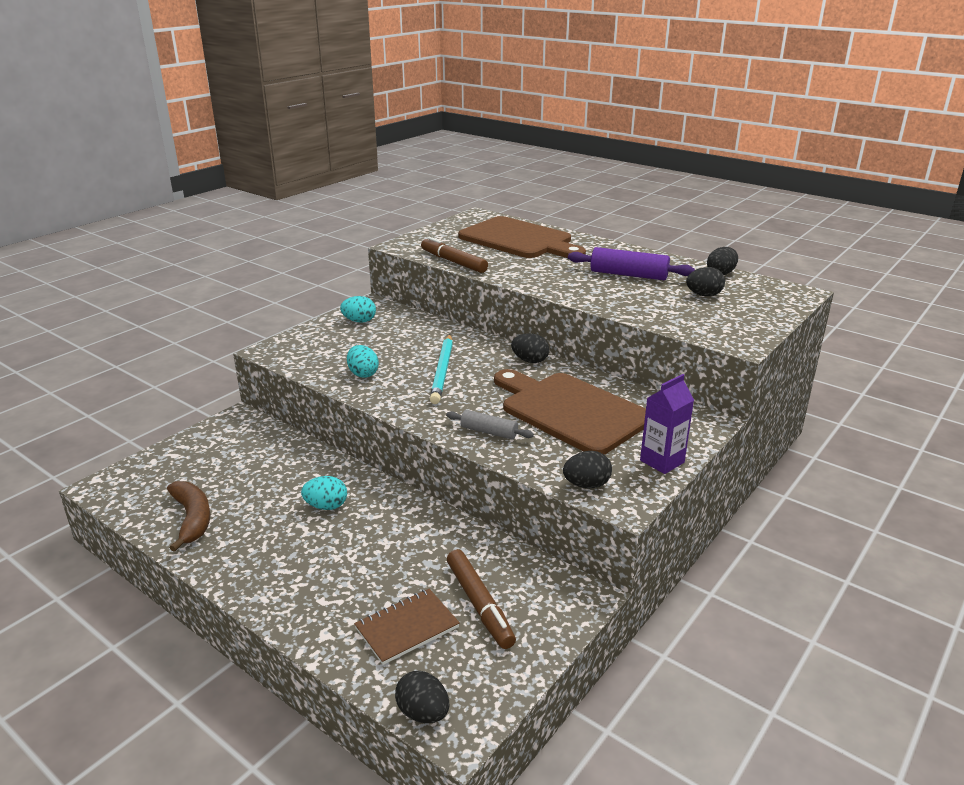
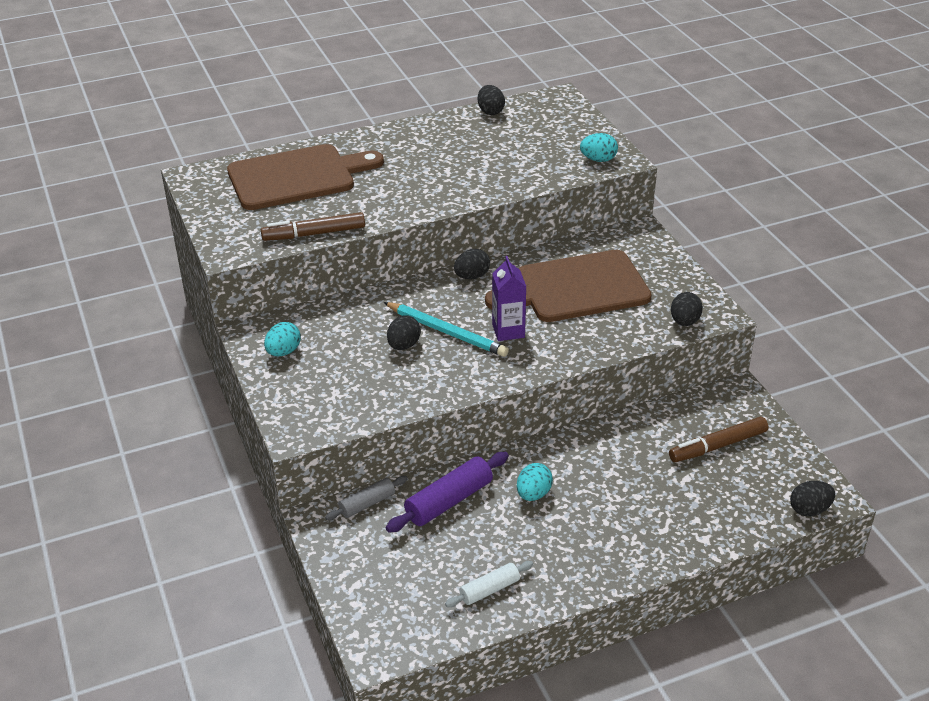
camera: 60 degrees left, 10 degrees up
(192, 519) = (489, 590): brown banana -> white rolling pin
(363, 374) = (408, 382): turquoise egg -> turquoise egg (598, 159)
(407, 628) = (721, 492): brown notebook -> none
(479, 604) = (717, 446): brown marker -> brown marker turned 150 degrees clockwise
(489, 432) = (575, 341): grey rolling pin -> grey rolling pin (367, 504)
(628, 275) = (448, 154): purple rolling pin -> purple rolling pin (449, 501)
(662, 461) = (679, 275): purple carton -> purple carton (508, 331)
(703, 295) = (524, 137): black egg -> black egg (403, 345)

